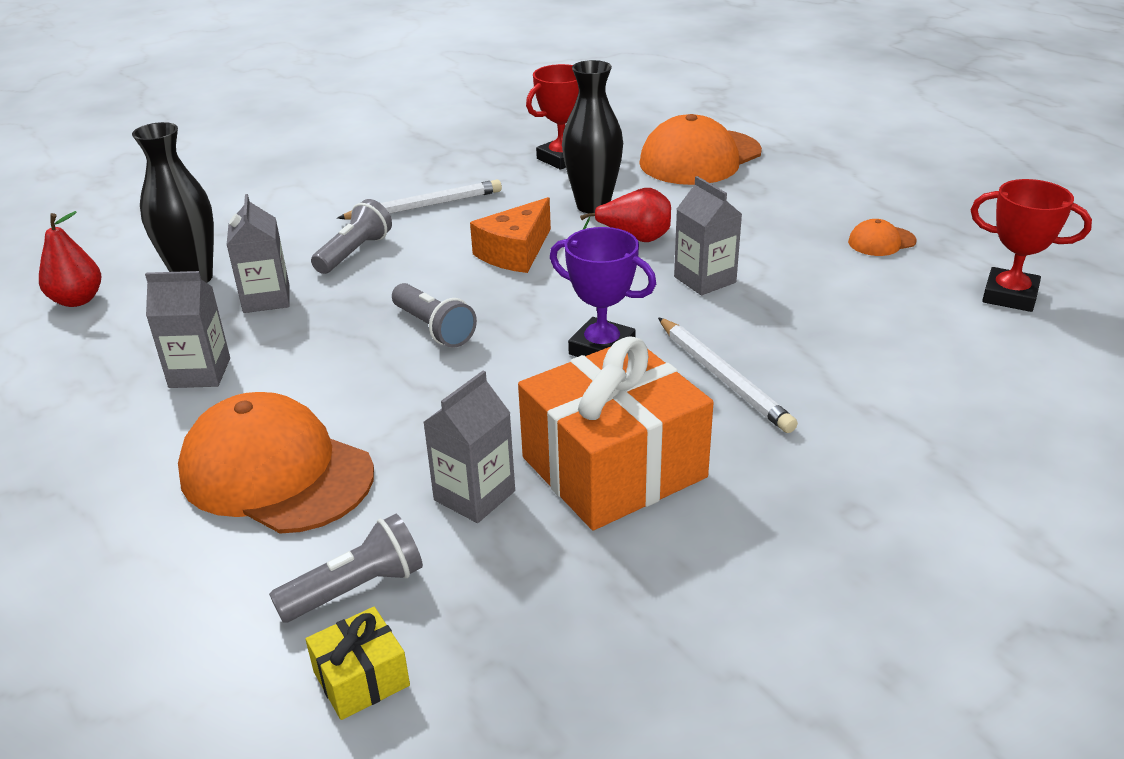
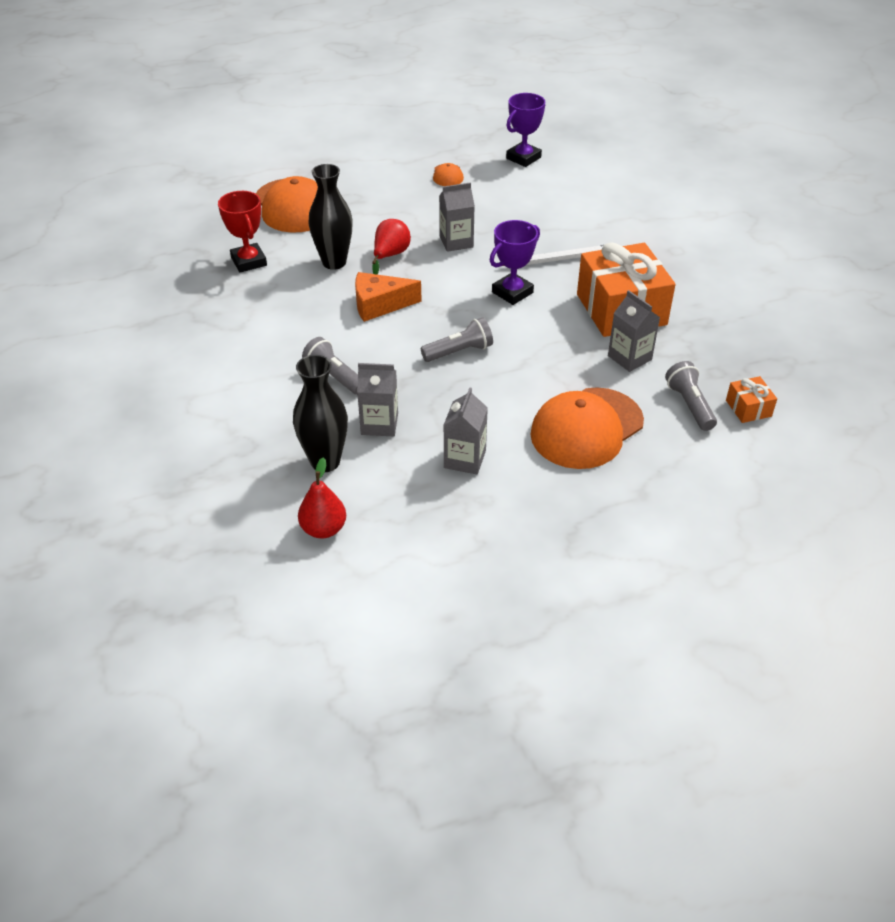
camera: 75 degrees left, 10 degrees up
(361, 678) = (748, 408): yellow gift -> orange gift
(425, 206) = (281, 335): white pencil -> none
(515, 252) = (379, 305): orange cheese -> orange cheese turned 120 degrees clockwise
(1009, 296) = (523, 158): red trophy -> purple trophy

